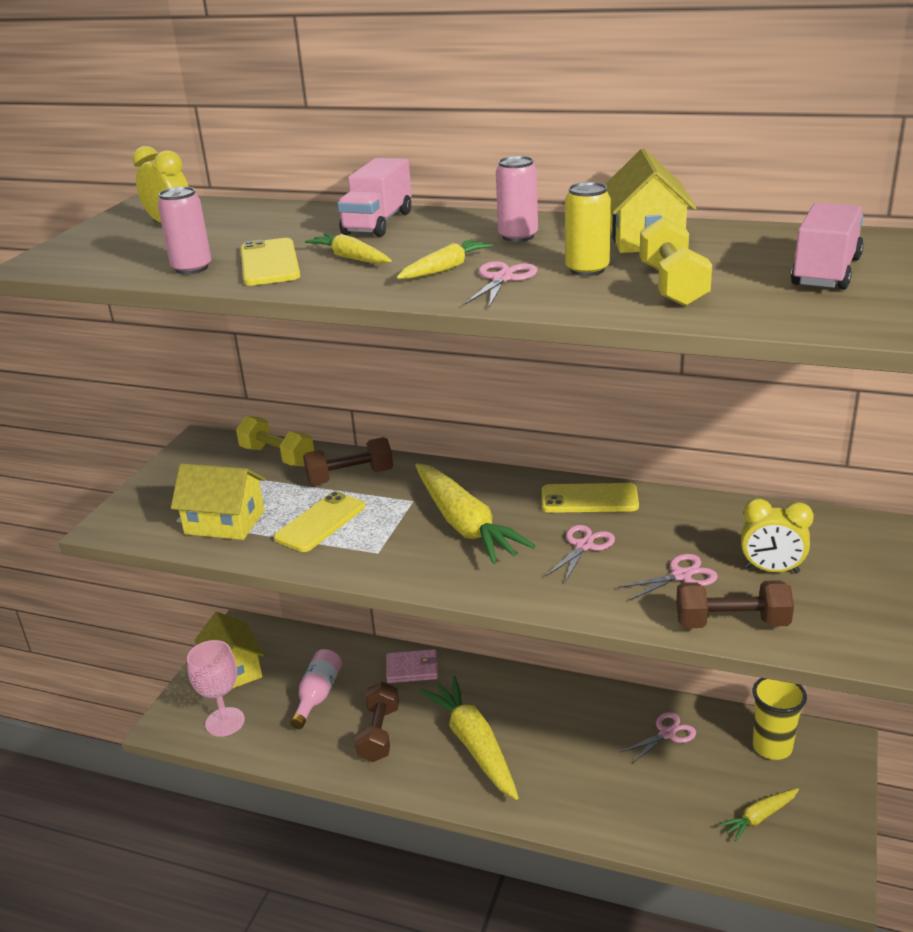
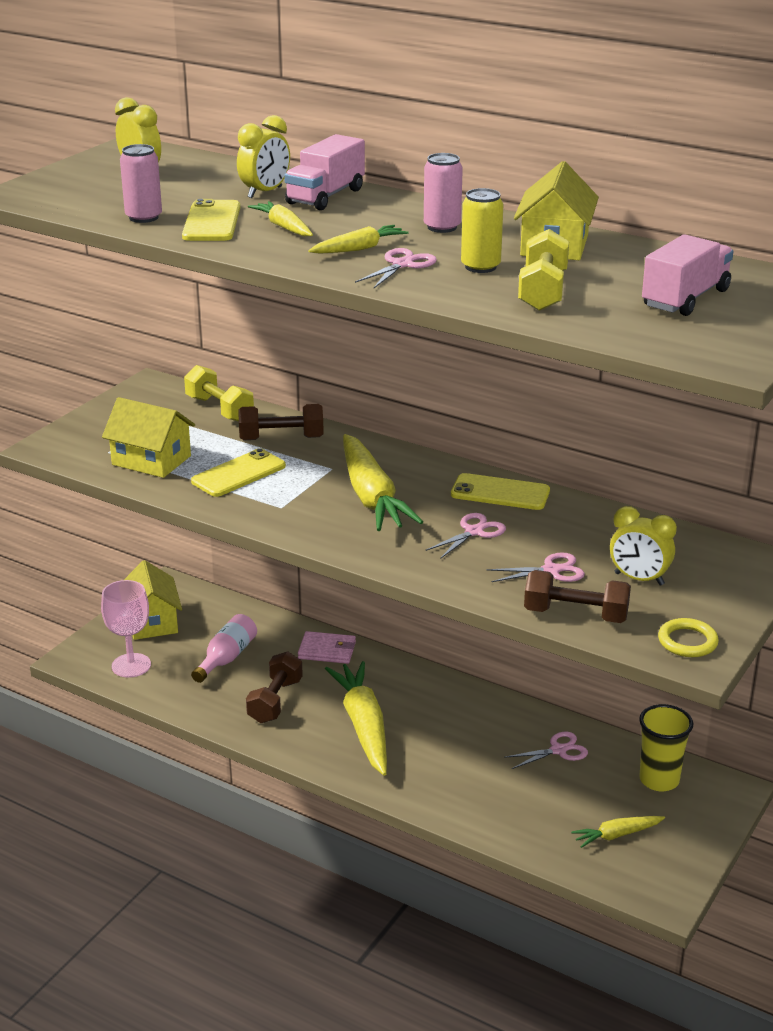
camera: 10 degrees right, 0 degrees up
(312, 227) = (265, 192): none -> yellow clock
(859, 633) = (687, 642): none -> yellow ring

